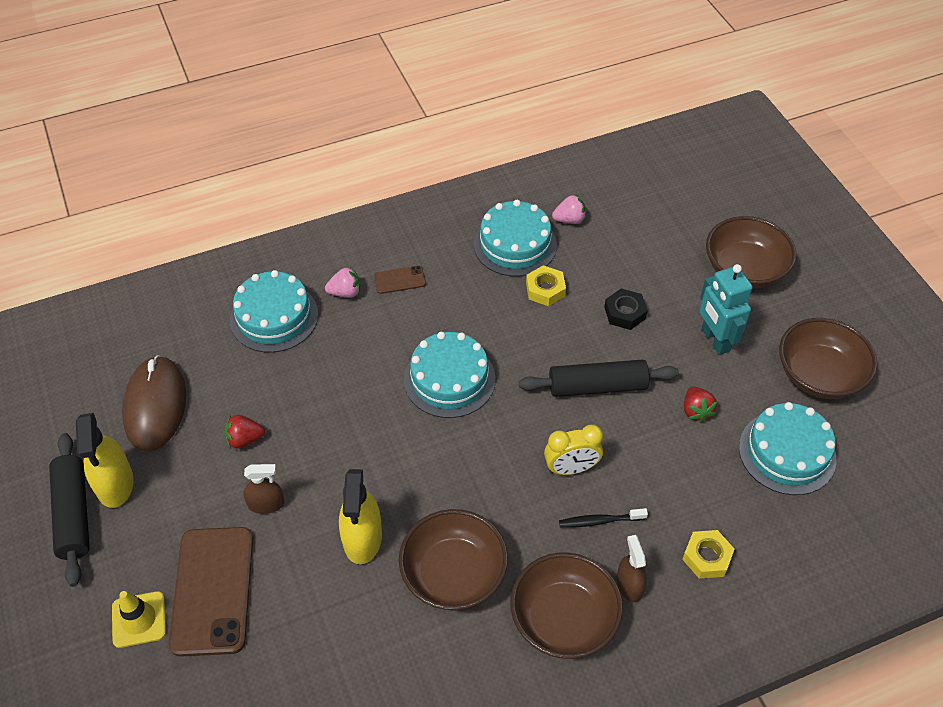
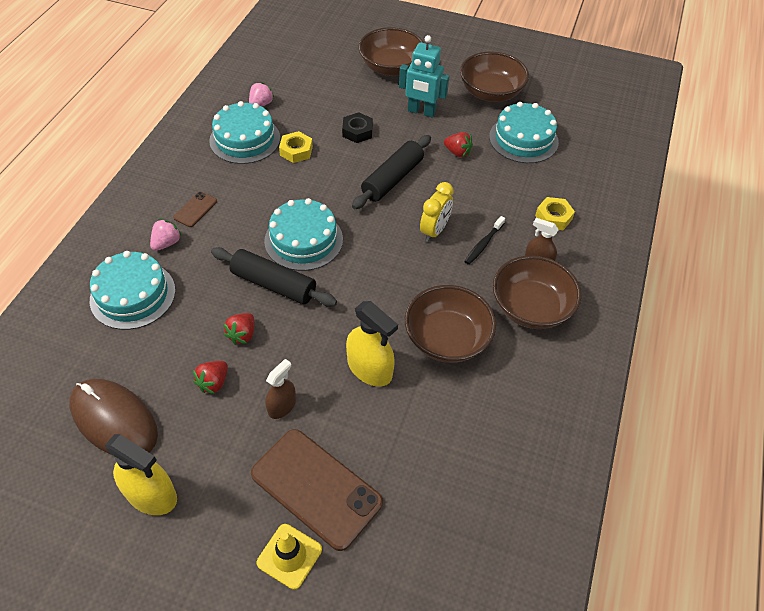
camera: 50 degrees left, 0 degrees up
(73, 514) = (144, 543): black rolling pin -> black rolling pin (273, 284)
(308, 419) = (242, 335): none -> red strawberry

